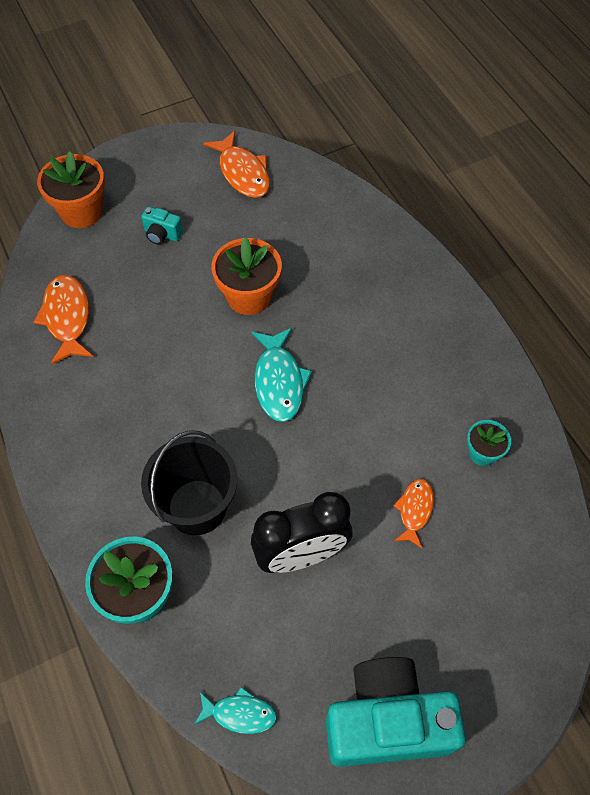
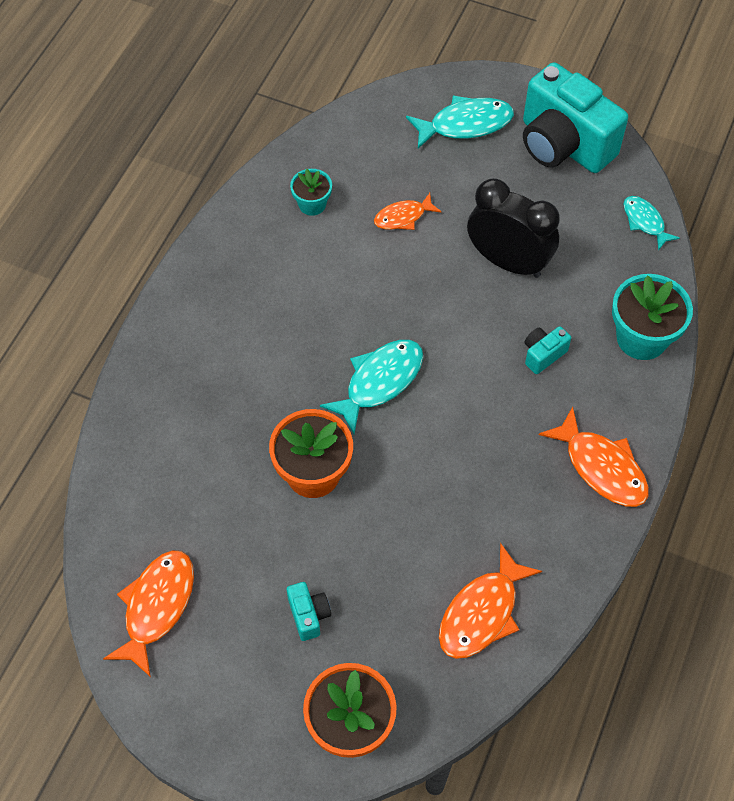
camera: 130 degrees left, 0 degrees up
(77, 467) = (601, 467): none -> orange fish
(197, 507) = (543, 354): black bucket -> turquoise camera
(480, 648) = (465, 124): none -> turquoise fish

